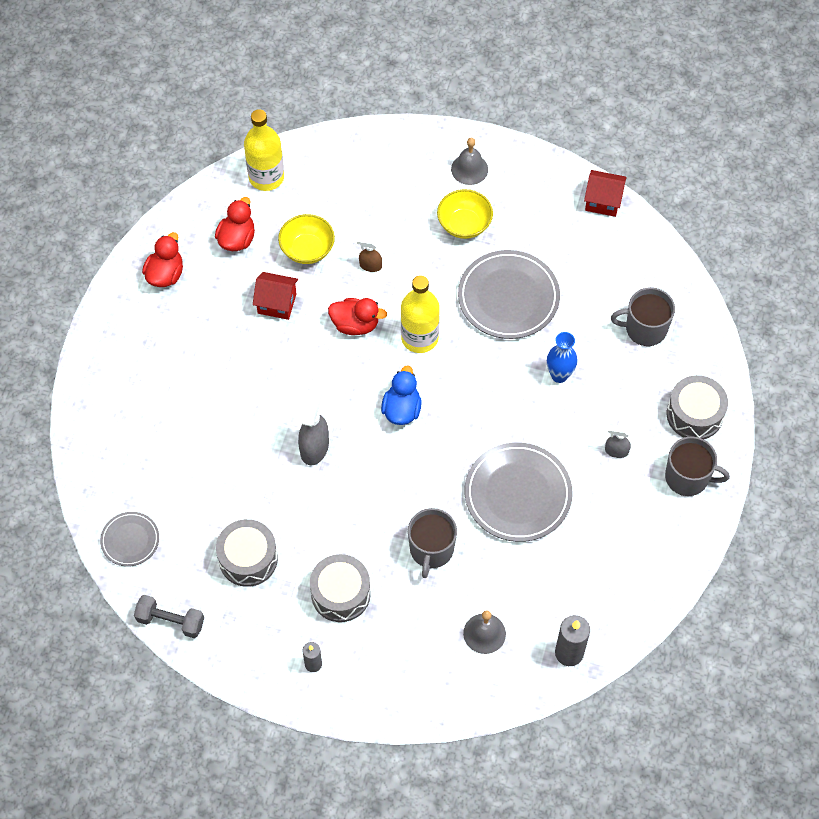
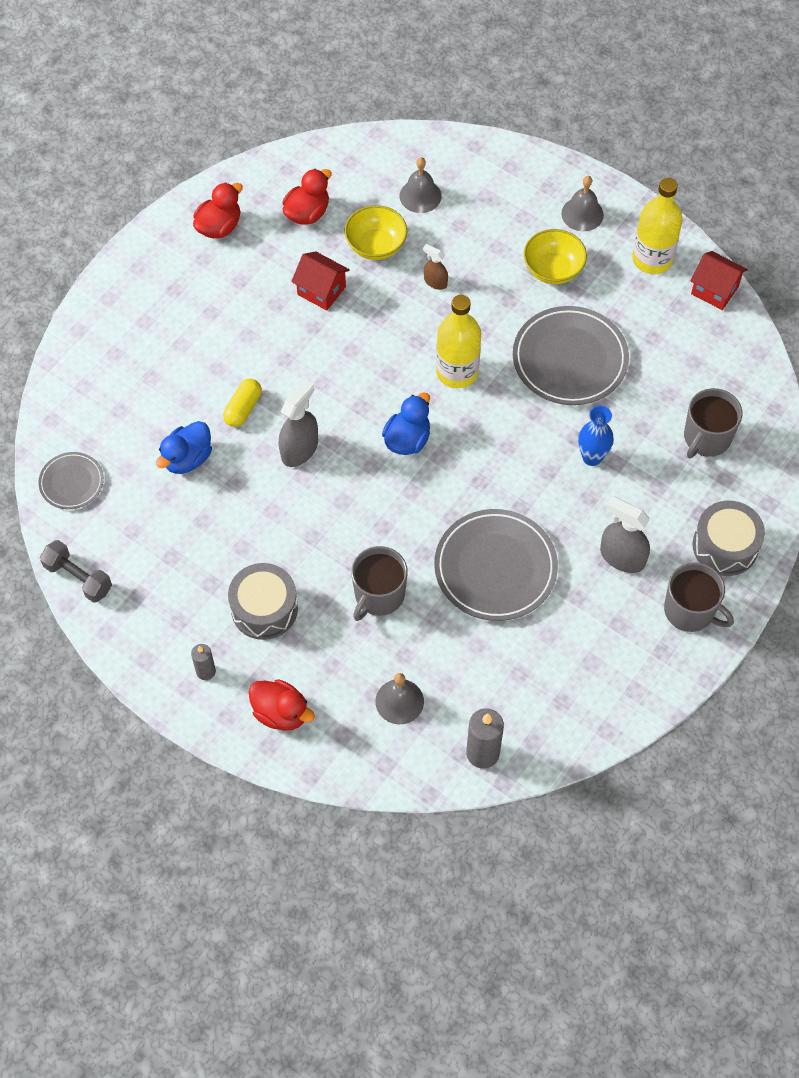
camera: 20 degrees right, 0 degrees up
(222, 486) = (187, 458): none -> blue duck
(248, 559) = (183, 541): grey drum -> none
(252, 427) = (243, 408): none -> yellow capsule
(266, 177) = (363, 160): yellow bottle -> yellow bottle (652, 259)
(327, 194) = (420, 196): none -> grey bell
(355, 324) = (394, 337): red duck -> red duck (281, 713)
(616, 451) = (622, 557): grey spray bottle -> grey spray bottle, size x1.75
(645, 329) = (706, 438): grey mug -> grey mug turned 75 degrees counterclockwise

